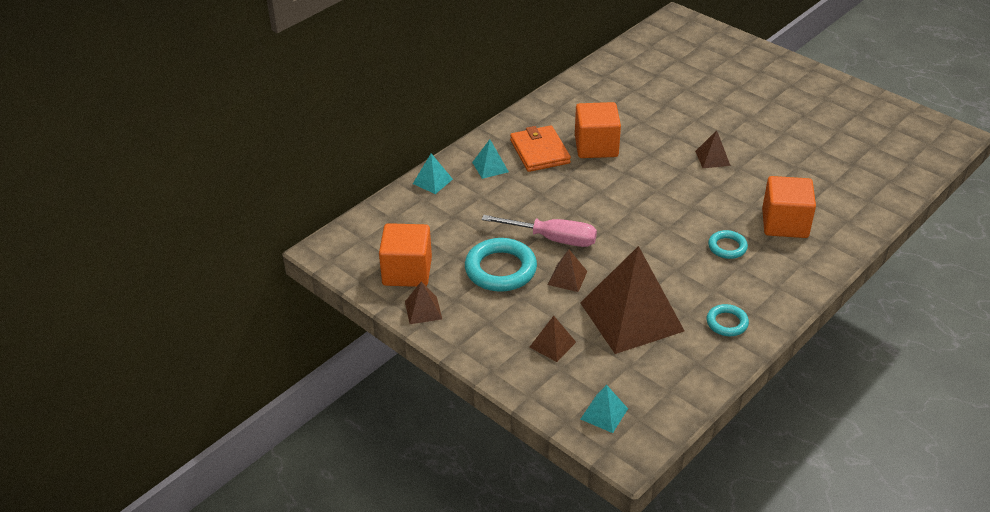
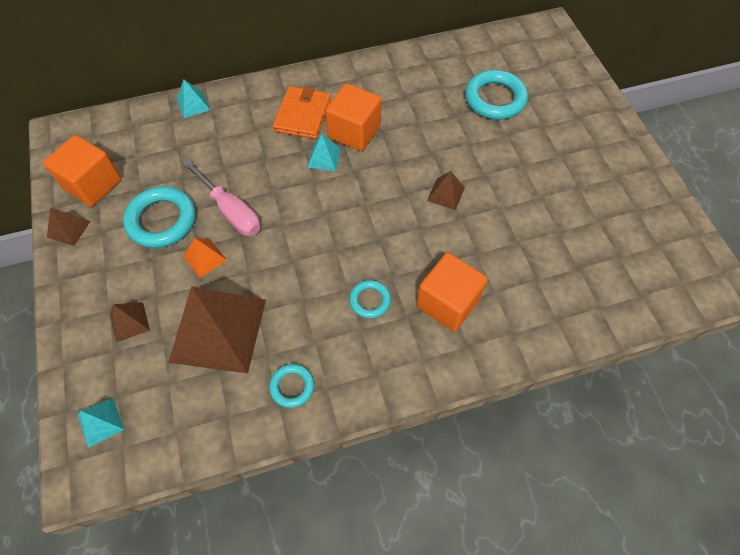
camera: 30 degrees right, 20 degrees up
(490, 167) = (249, 112): turquoise pyramid -> turquoise pyramid (324, 158)
(567, 278) = (205, 258): brown pyramid -> orange pyramid
(685, 82) = (495, 99): none -> turquoise ring

